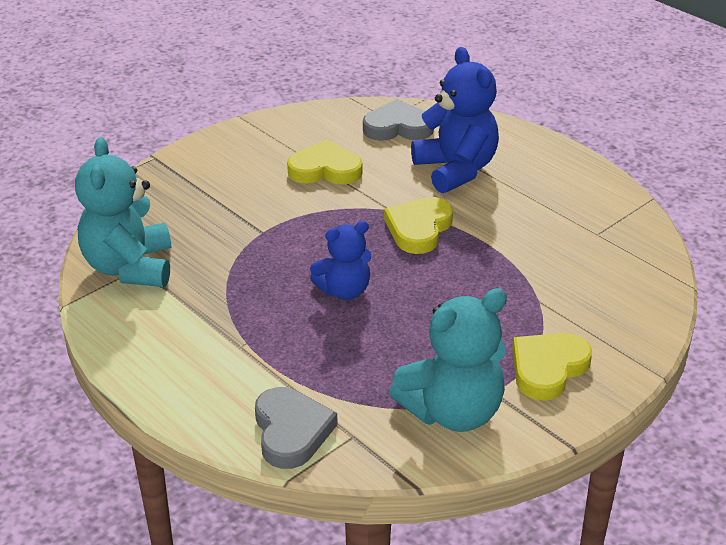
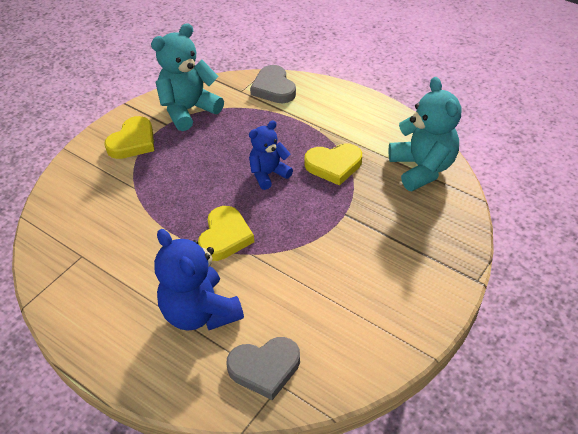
camera: 170 degrees right, 10 degrees up
(325, 169) = (319, 292): yellow heart -> yellow heart (334, 165)

